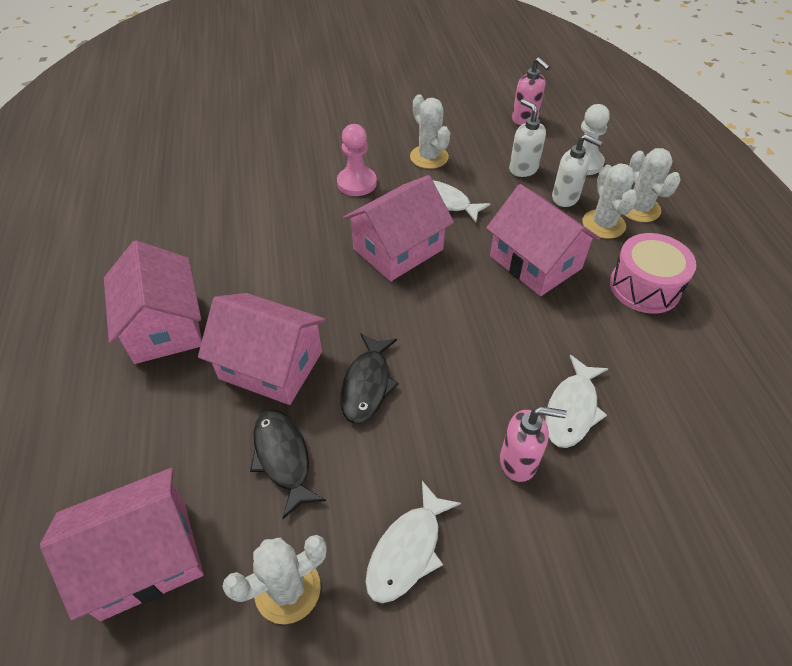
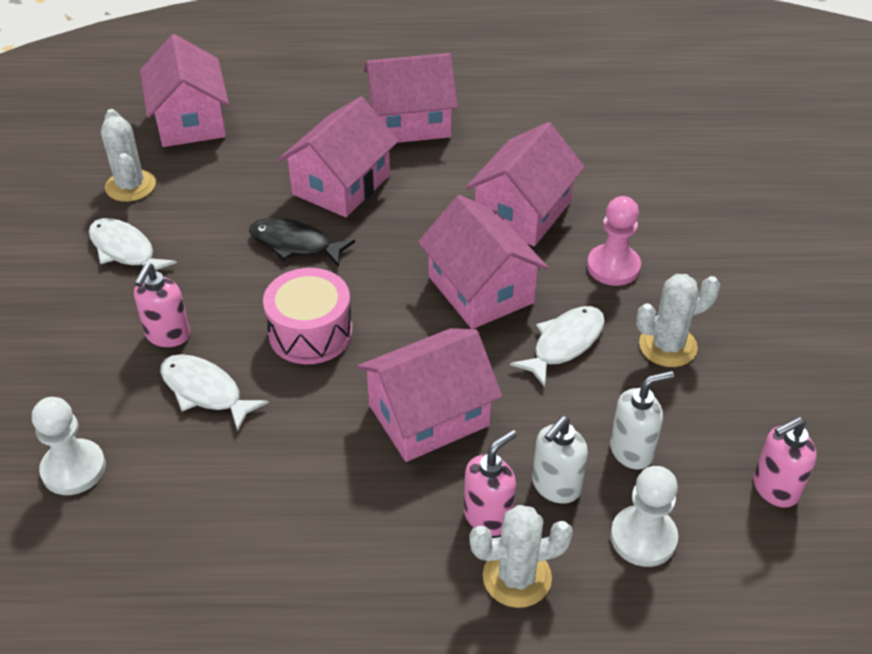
camera: 100 degrees right, 5 degrees down
(283, 458) = (240, 188): black fish -> none
(299, 234) = (523, 212): none -> pink house
(603, 224) = (488, 516): white cactus -> pink soap dispenser
(644, 287) = (354, 523): pink drum -> pink drum (310, 332)
(700, 488) = (73, 469): none -> white pawn

